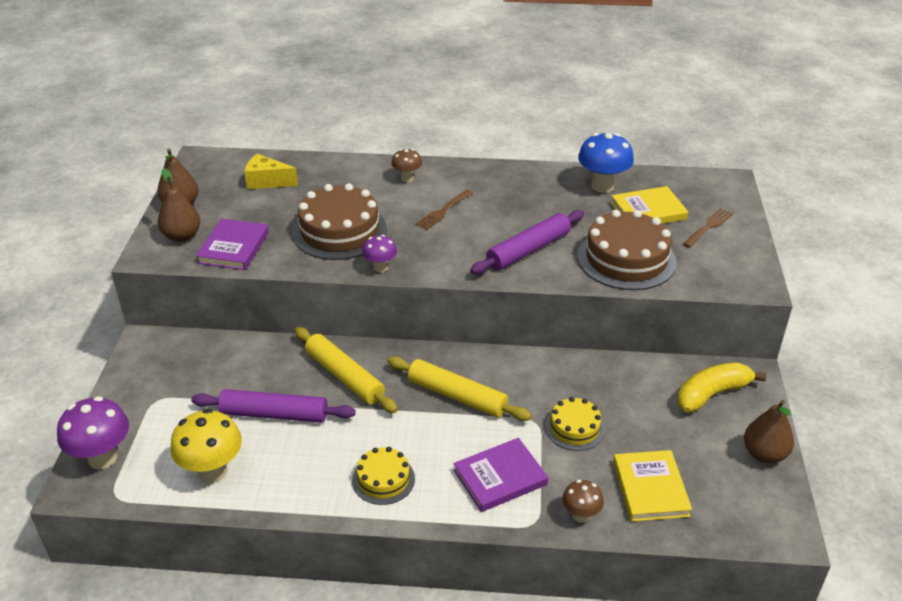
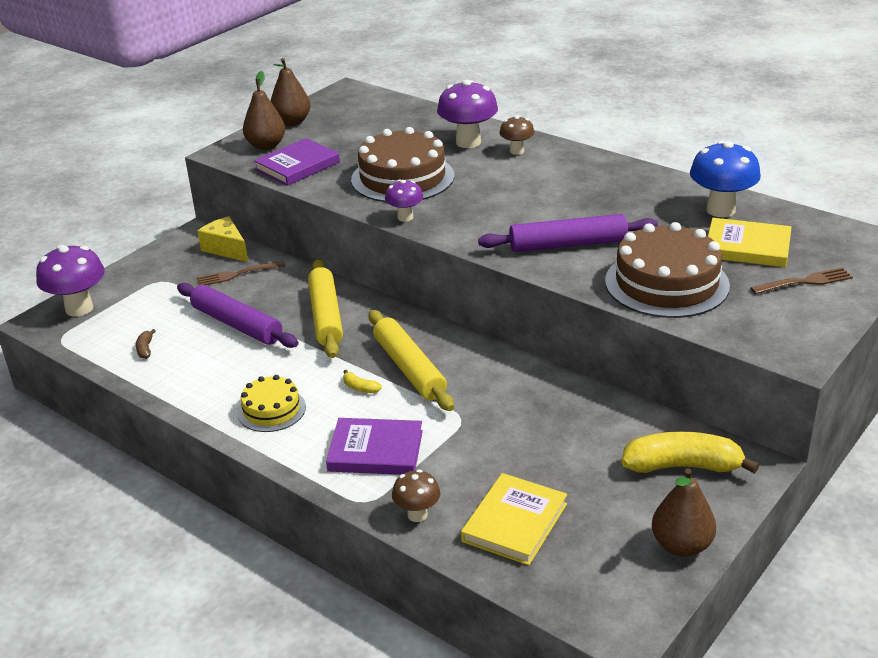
camera: 35 degrees right, 5 degrees down
(212, 471) = (145, 349): yellow mushroom -> brown banana
(267, 181) = (384, 122): yellow cheese -> yellow cheese (226, 249)
(359, 181) = (468, 142): none -> purple mushroom
(435, 429) = (360, 388): none -> yellow banana
(443, 211) = (520, 187): brown fork -> brown fork (237, 274)
(574, 428) = (495, 438): yellow cake -> none

